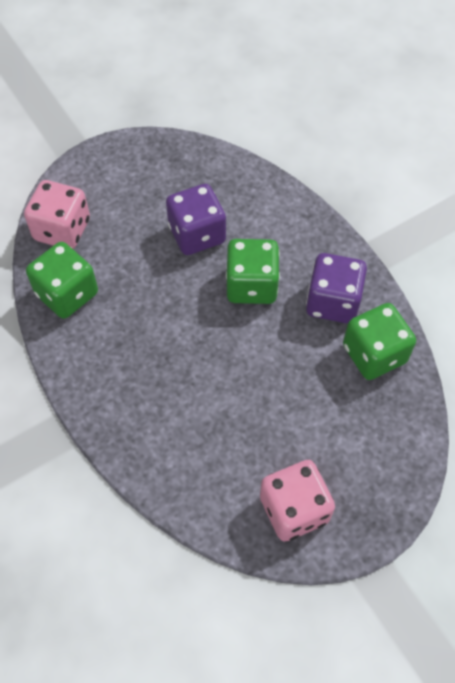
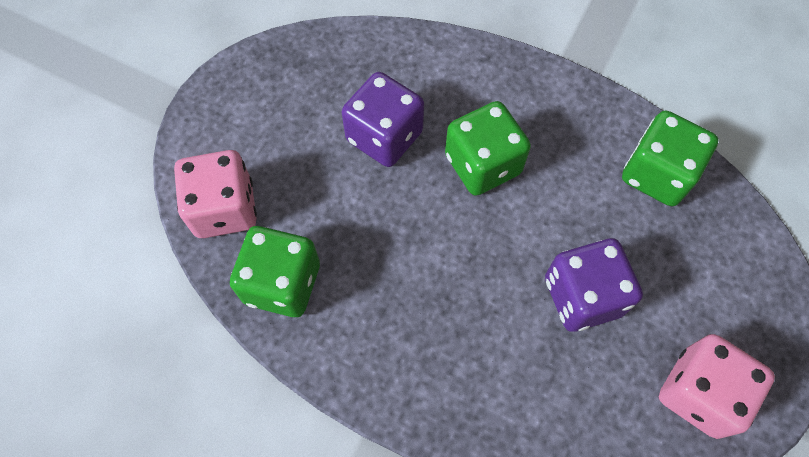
camera: 30 degrees left, 5 degrees up
(333, 302) = (578, 139): purple dice -> purple dice (582, 296)

